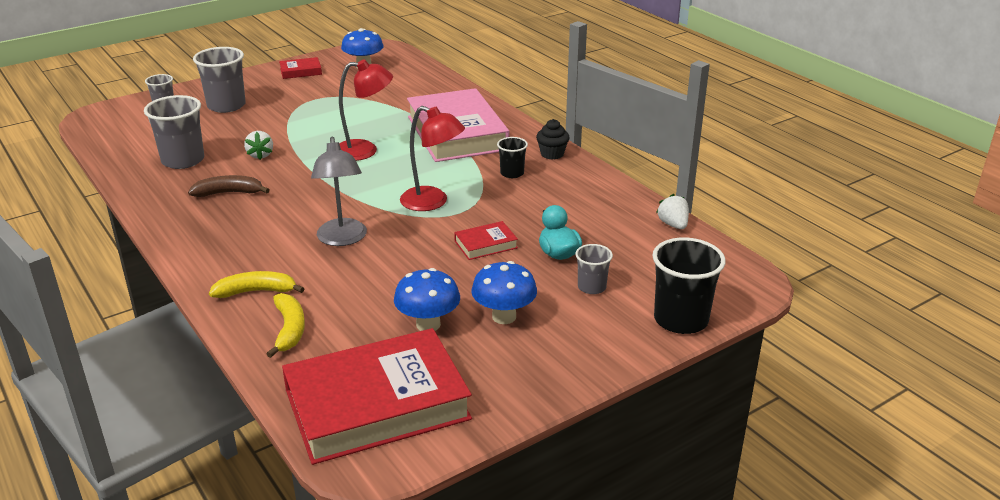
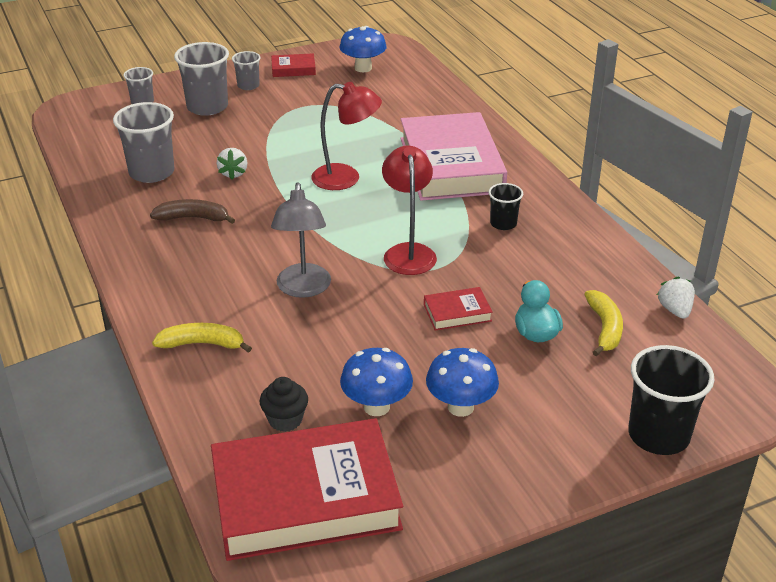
camera: 10 degrees right, 5 degrees up
(289, 330) = (229, 395): yellow banana -> yellow banana (604, 328)
(432, 202) = (408, 252): red lamp -> red lamp turned 135 degrees counterclockwise
(552, 154) = (553, 202): black cupcake -> black cupcake (285, 420)
(591, 287) = (565, 381): grey cup -> grey cup (248, 86)

